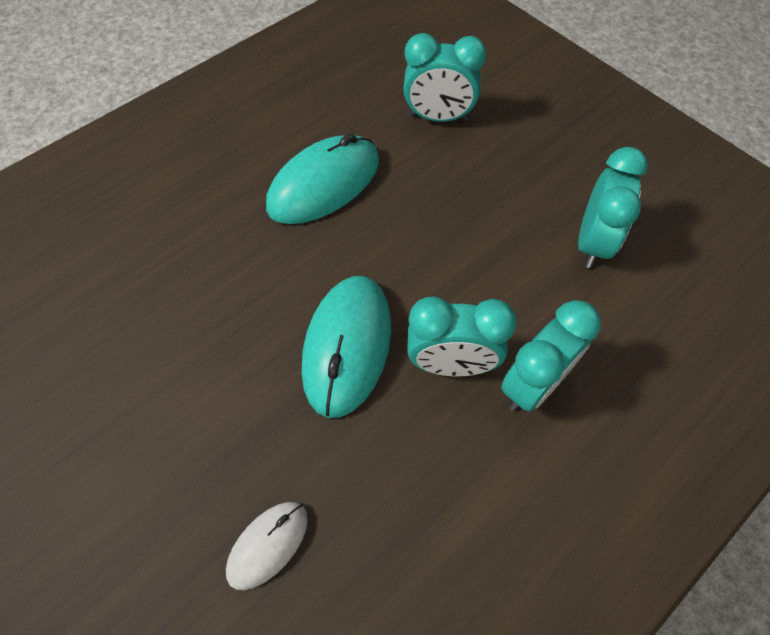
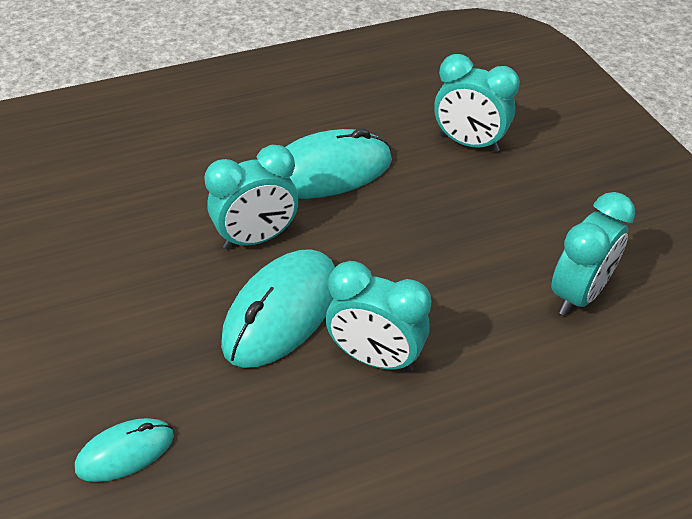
camera: 20 degrees right, 15 degrees down
(268, 545) = (125, 452): white mouse -> turquoise mouse
(533, 384) = (451, 401): turquoise clock -> turquoise clock (257, 238)

